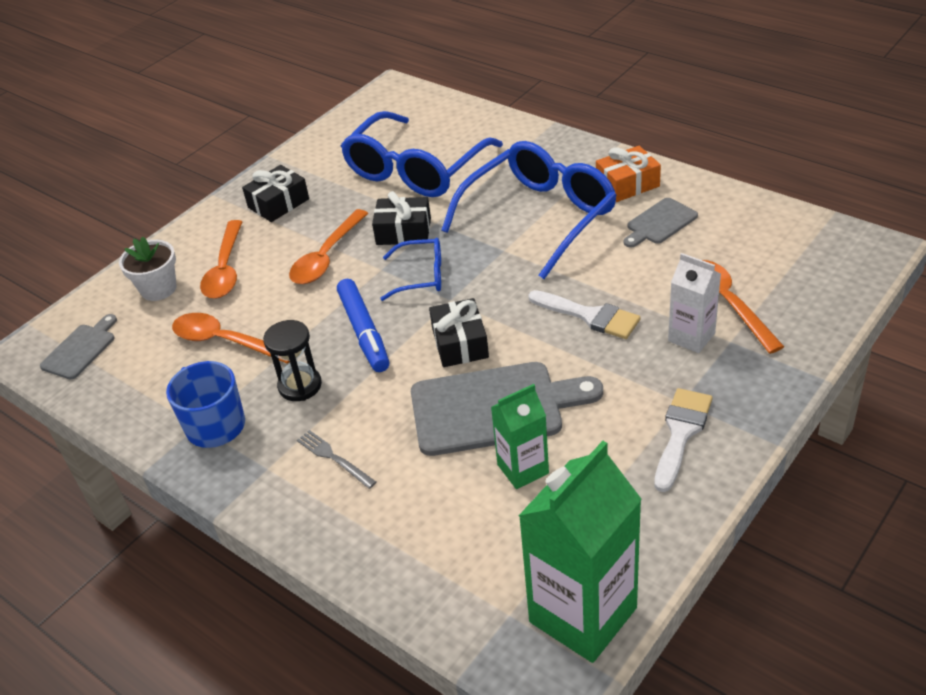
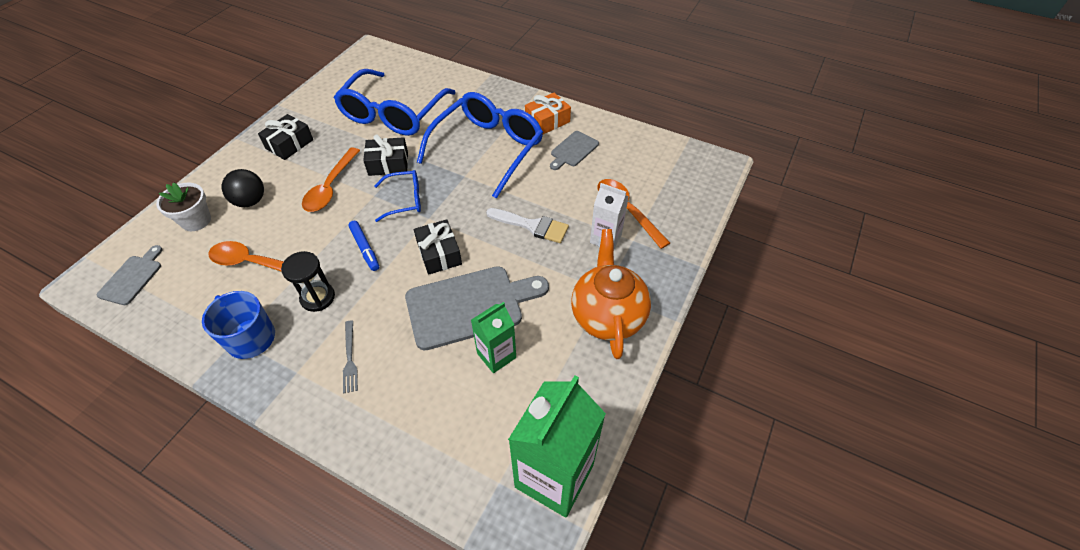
camera: 15 degrees left, 10 degrees up
(225, 269) = (250, 201): orange spoon -> black ball
(334, 458) = (350, 358): grey fork -> grey fork turned 135 degrees counterclockwise
(364, 332) = (365, 248): blue marker -> blue marker, size x0.67
(681, 433) = (607, 316): white brush -> orange teapot

